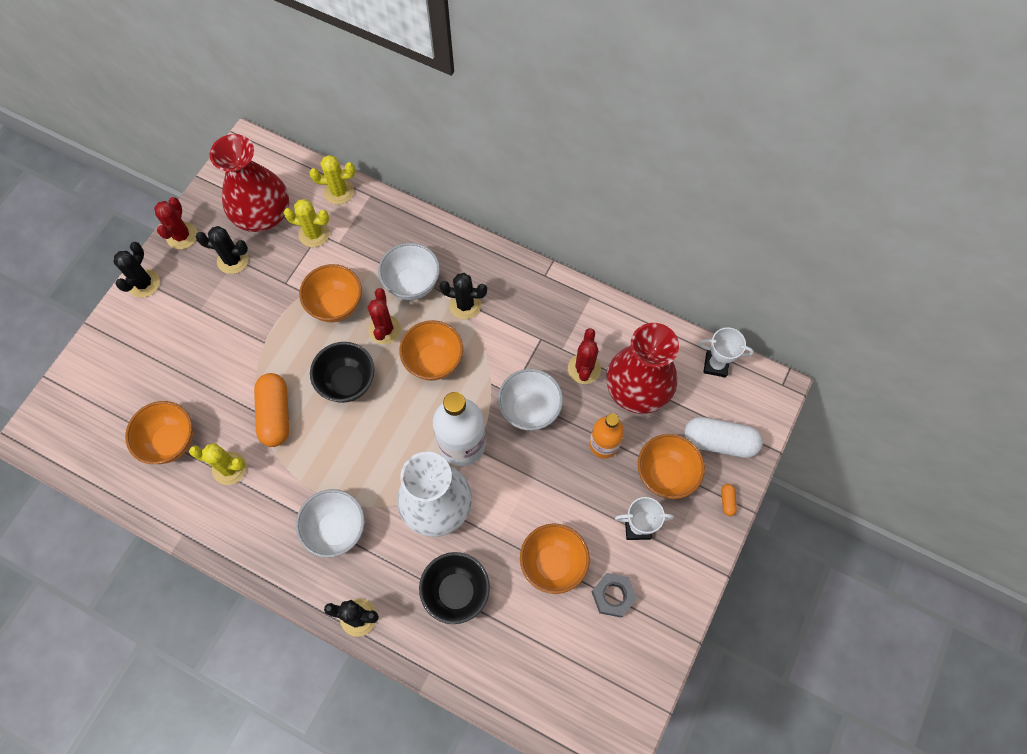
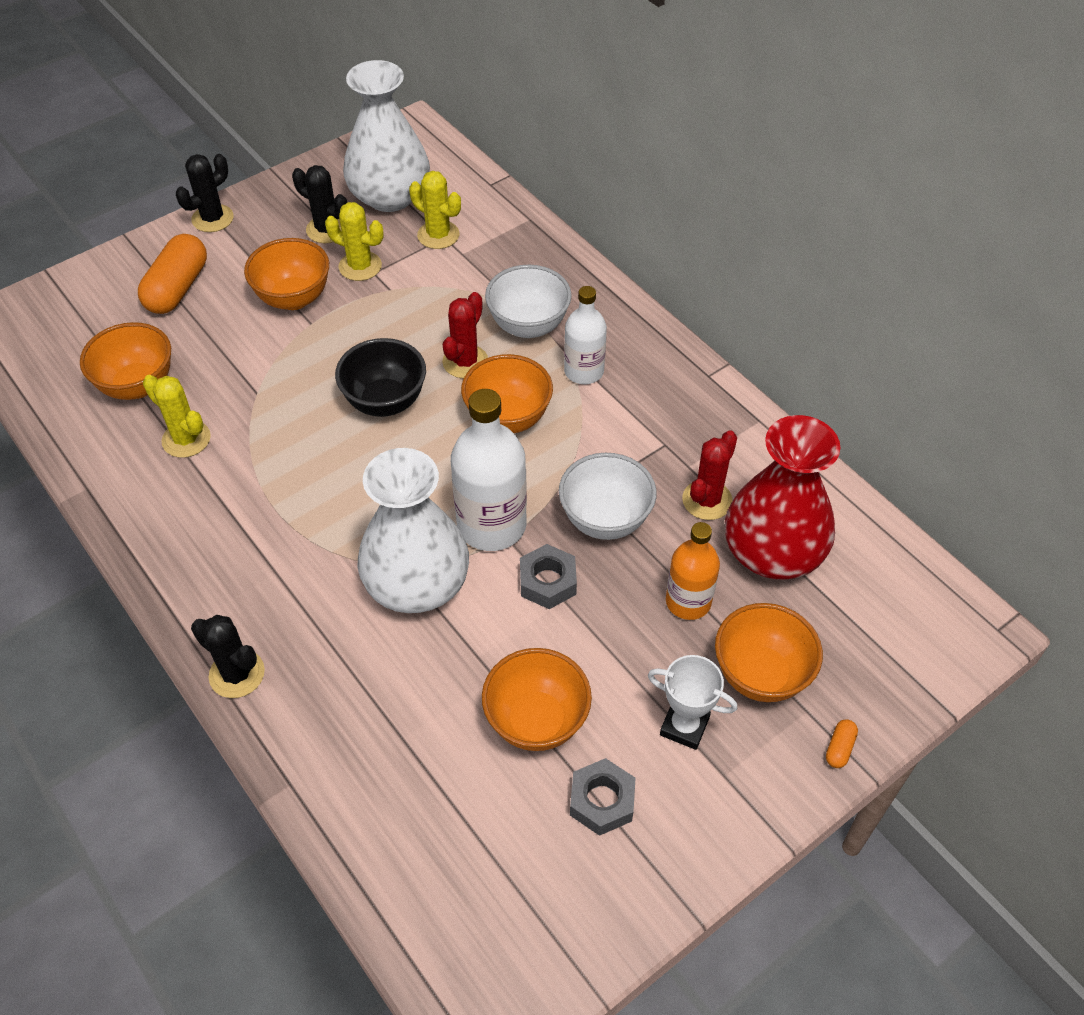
camera: 25 degrees right, 15 degrees down
(182, 236) = (284, 188): red cactus -> none
(262, 214) = (390, 196): red vase -> white vase
(275, 414) = (277, 403): orange capsule -> orange capsule (177, 288)
(336, 305) = (420, 316): orange bowl -> orange bowl (294, 298)
(336, 529) = (272, 559): white bowl -> none
(339, 191) = (493, 203): yellow cactus -> yellow cactus (360, 266)
(456, 592) = (383, 699): black bowl -> none
(465, 305) = (584, 371): black cactus -> white bottle
(515, 468) = (547, 582): none -> grey nut
(716, 365) = (904, 566): white trophy -> none
(719, 441) = (864, 665): white capsule -> none

